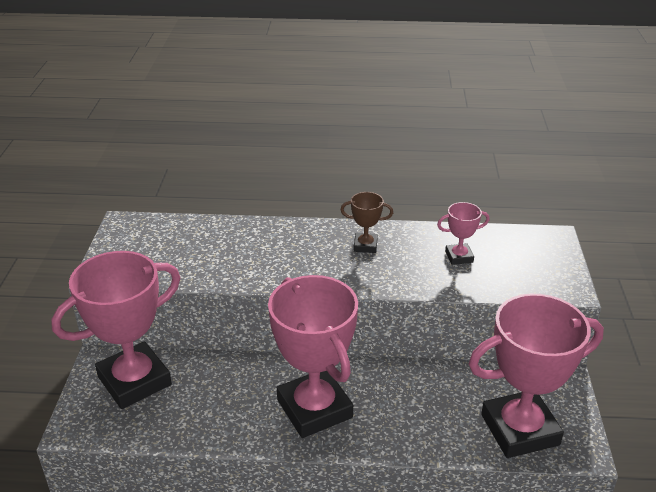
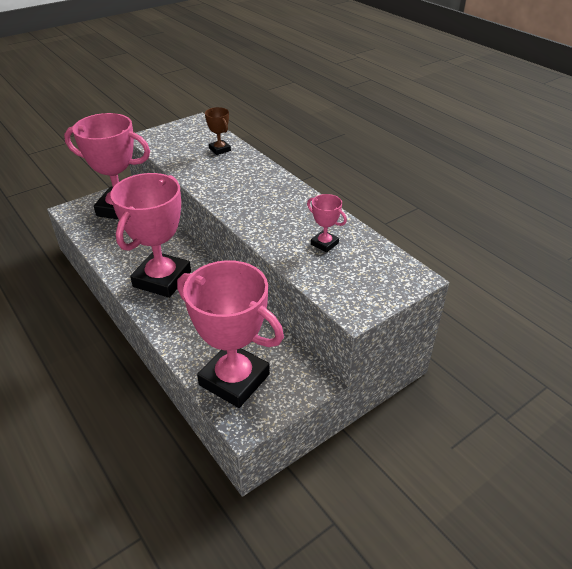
camera: 50 degrees right, 5 degrees up
(365, 246) = (284, 202): brown trophy -> brown trophy (220, 149)

